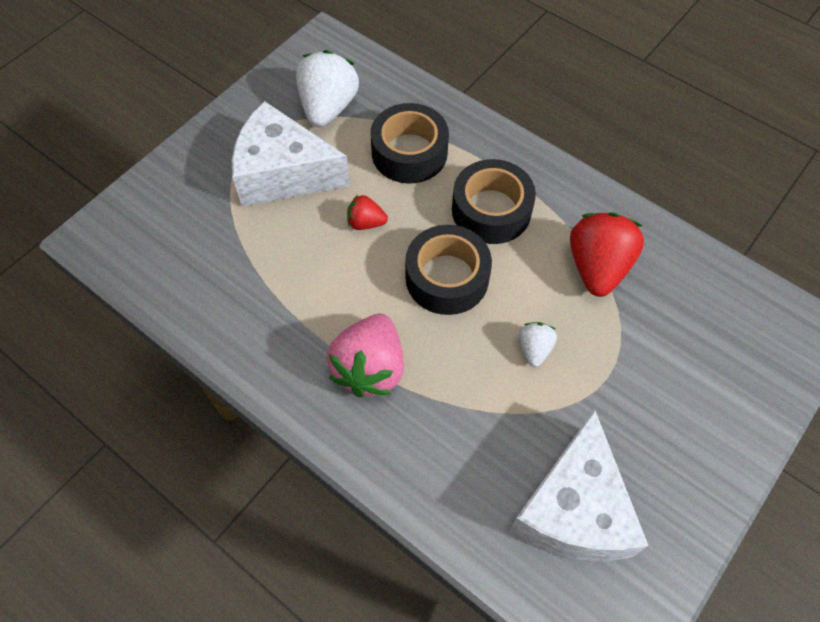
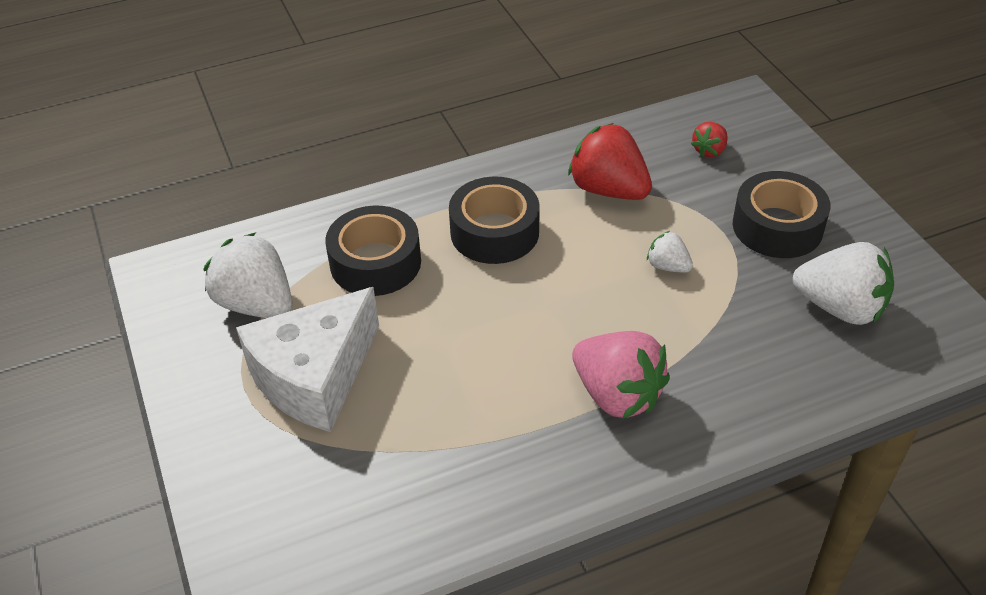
camera: 60 degrees left, 15 degrees down
(366, 223) = (437, 331): red strawberry -> red strawberry (709, 150)
(447, 278) = (549, 295): black tape -> black tape (777, 226)
(573, 509) = (840, 308): white cheese -> white strawberry

